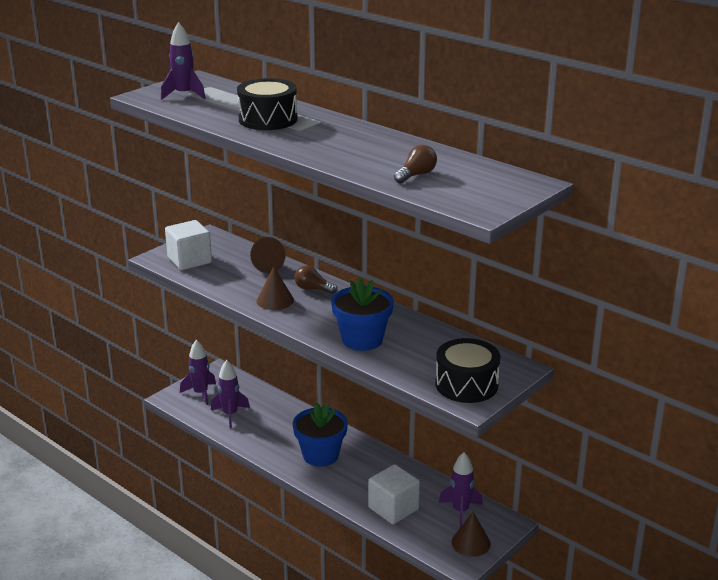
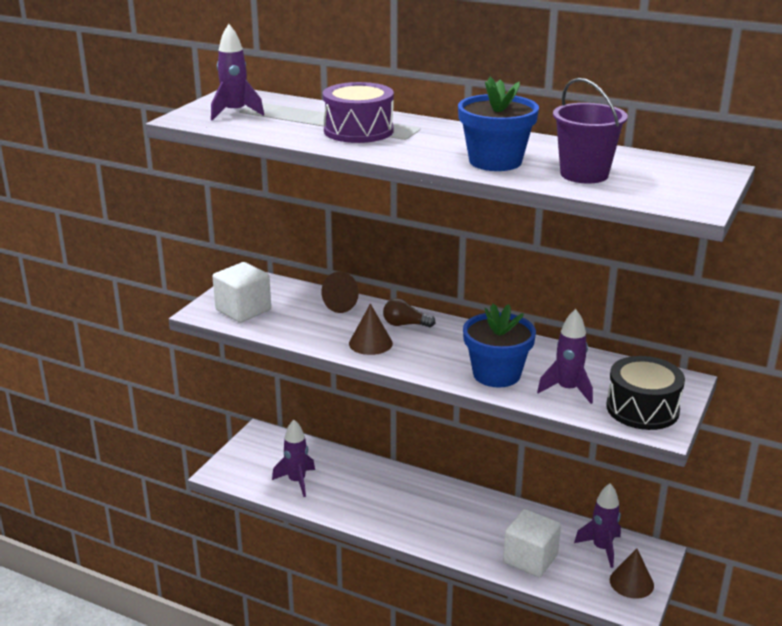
camera: 15 degrees left, 0 degrees up
(200, 393) = (251, 462): purple rocket -> purple rocket (567, 390)
(268, 119) = (358, 131): black drum -> purple drum
(320, 455) = (420, 511): blue flower pot -> blue flower pot (495, 161)
(416, 175) = (584, 174): brown light bulb -> purple bucket

